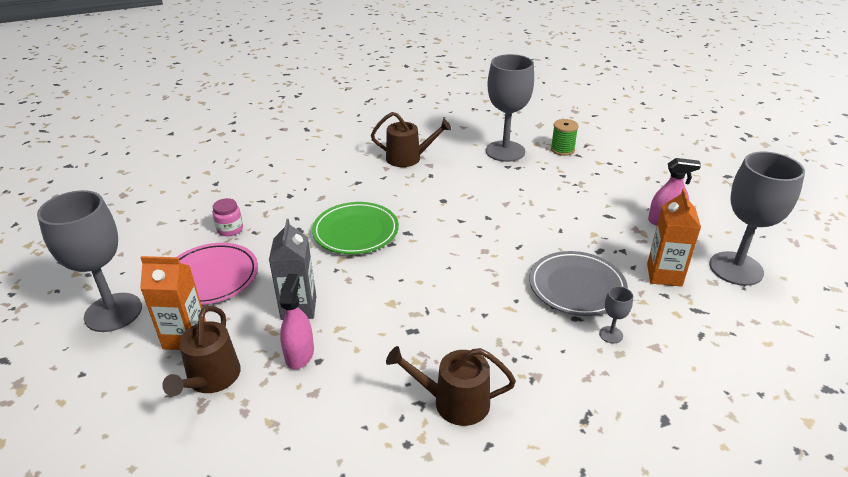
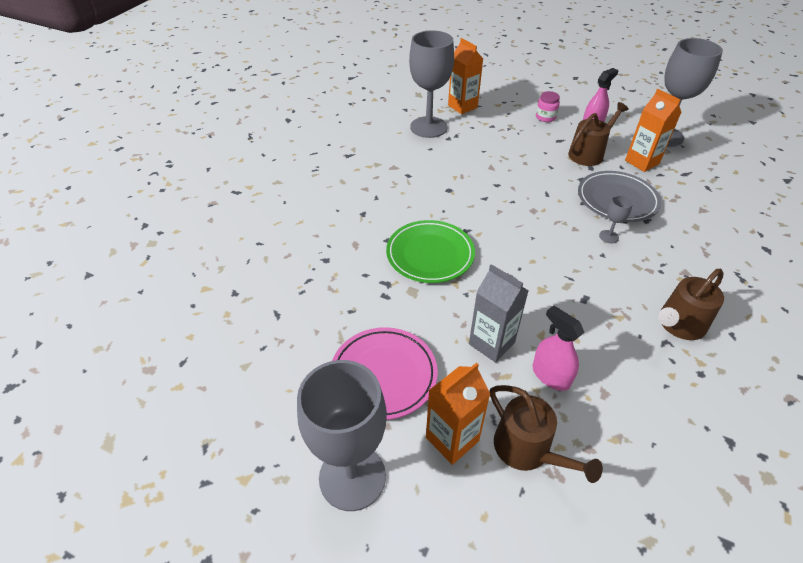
camera: 45 degrees left, 10 degrees up
(230, 229) = (325, 323): pink jar -> pink jar (545, 117)
(408, 158) = (369, 170): brown watering can -> brown watering can (589, 153)
(562, 149) = (462, 106): green spool -> orange carton
(611, 335) = (676, 218): grey goblet -> grey goblet (608, 236)

